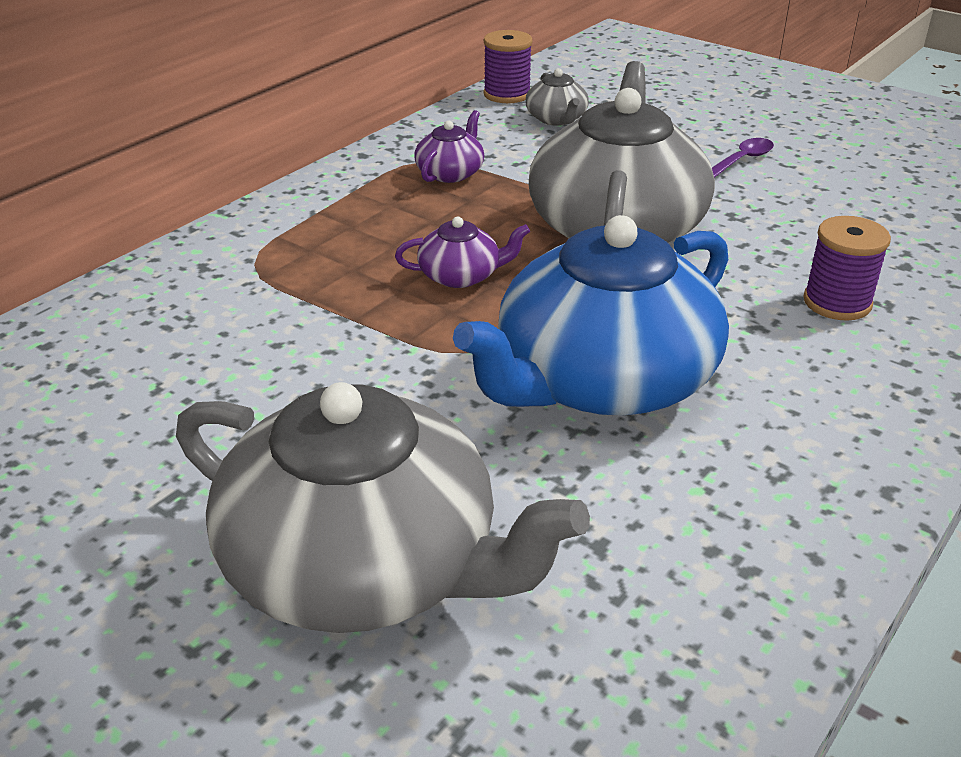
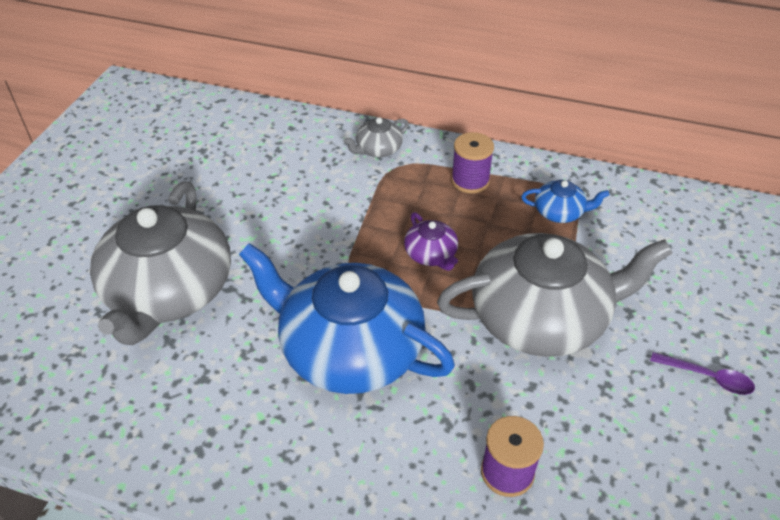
camera: 70 degrees right, 10 degrees up
(450, 173) = (559, 212): purple teapot -> blue teapot
(507, 94) = (711, 206): purple spool -> purple spool (470, 181)
(556, 119) = (691, 245): grey teapot -> grey teapot (378, 149)

